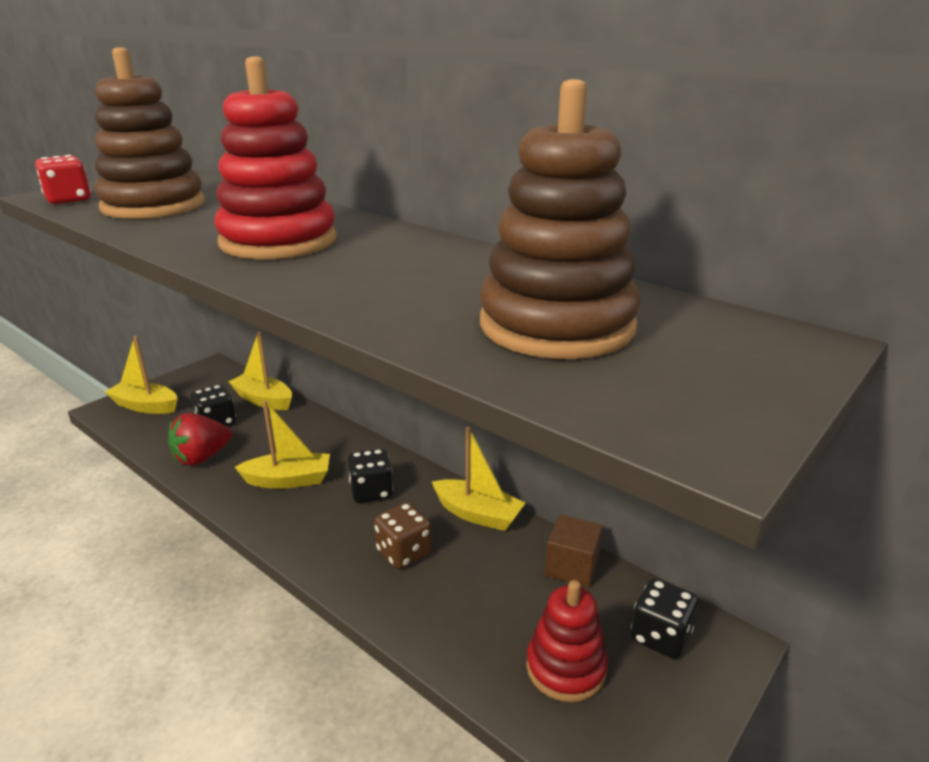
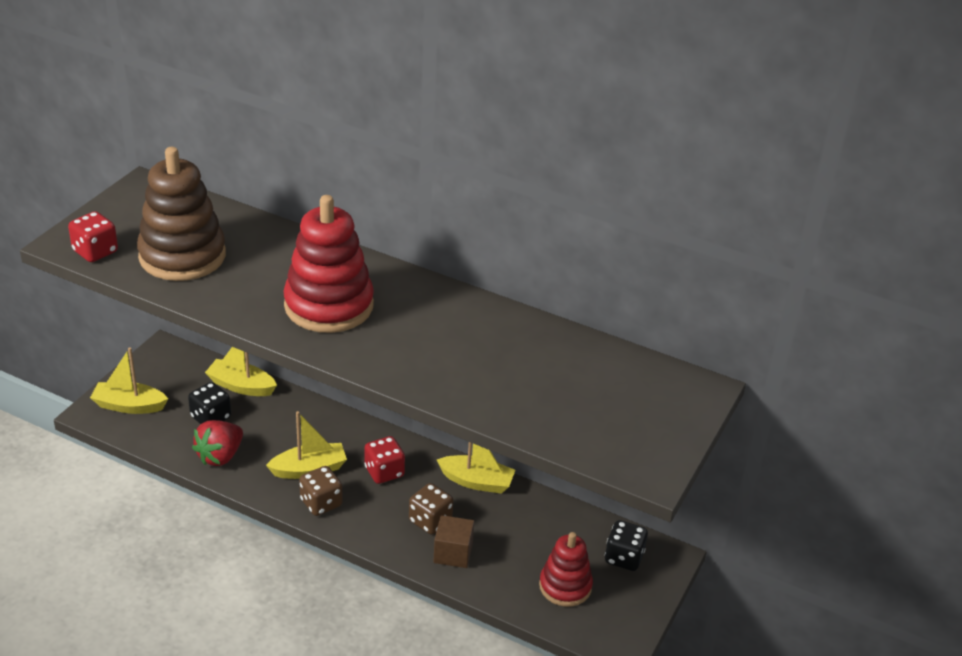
camera: 15 degrees left, 10 degrees up
(282, 516) = (321, 503): none -> brown dice
(371, 492) = (384, 472): black dice -> red dice
(556, 325) = (560, 388): brown stacking toy -> none
(572, 567) = (557, 516): brown cube -> brown cube (453, 553)

